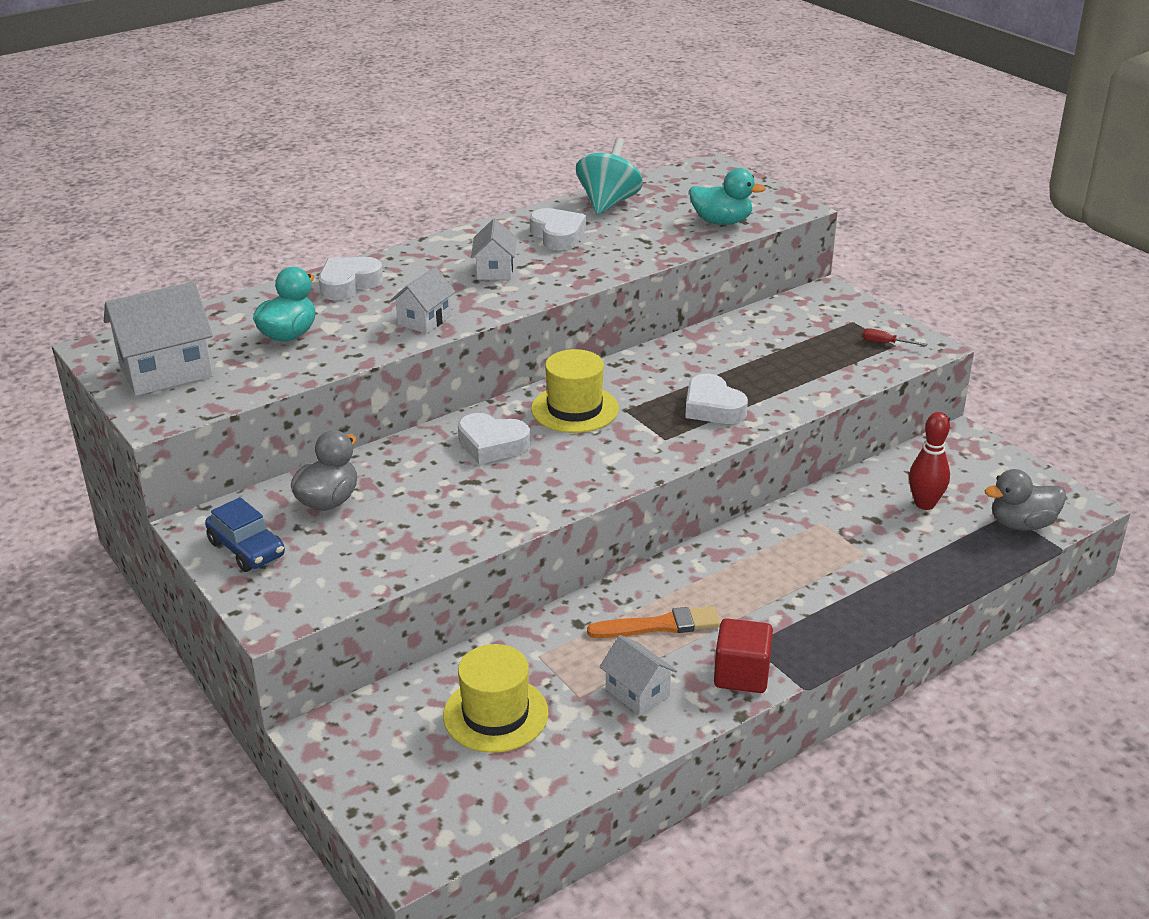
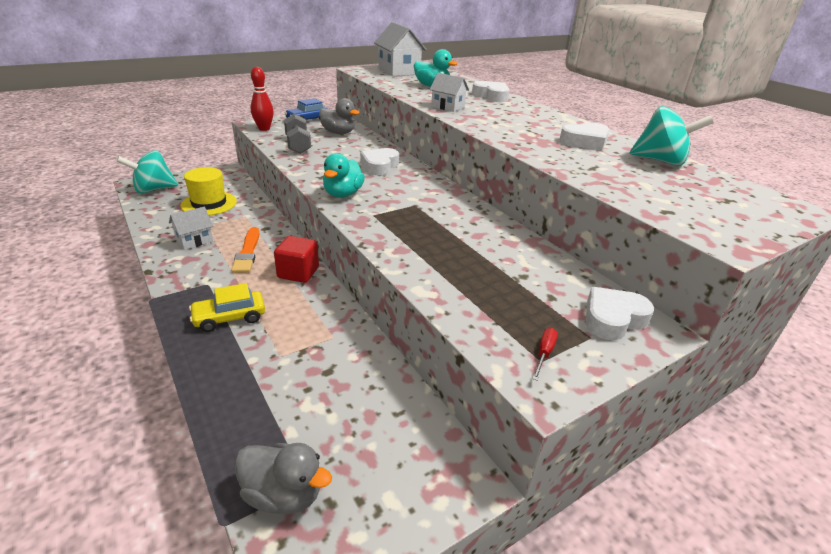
camera: 90 degrees right, 0 degrees up
(406, 538) = (298, 145): none -> grey dumbbell
(440, 818) = (153, 190): none -> turquoise spinning top
(495, 270) = (519, 123): white house -> none
(574, 409) = (417, 189): yellow hat -> none
(713, 407) = (414, 236): white heart -> white heart (613, 319)
(721, 222) = (654, 200): turquoise duck -> turquoise duck (343, 194)
(741, 675) = (182, 276): red cube -> red cube (298, 273)
(817, 606) = (230, 318): none -> yellow car
(924, 504) = (342, 412): red bowling pin -> red bowling pin (264, 129)
(1021, 524) = (283, 494): grey duck -> grey duck turned 120 degrees clockwise

